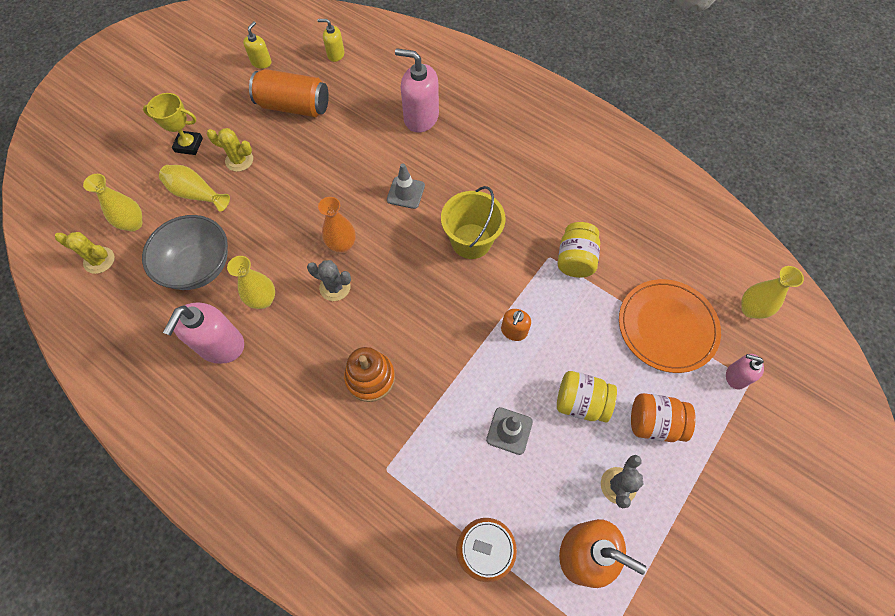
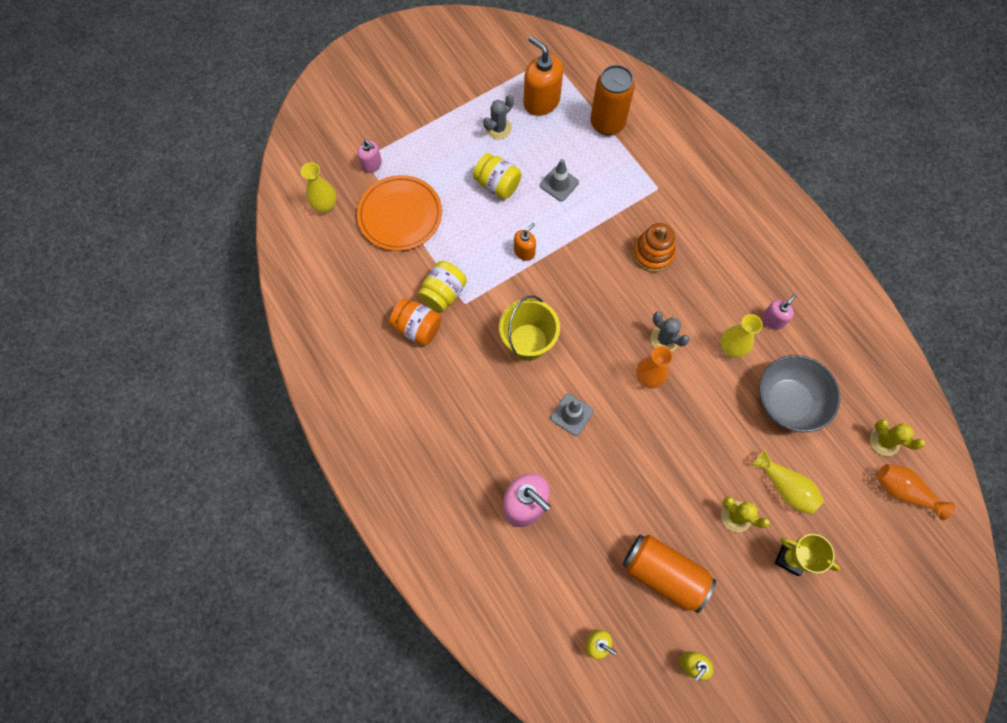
camera: 160 degrees left, 5 degrees up
(83, 223) = (903, 491): none -> orange vase
(133, 224) = (851, 472): yellow vase -> none
(221, 345) = (772, 320): pink soap dispenser -> pink soap dispenser, size x0.54
(654, 423) = (451, 155): orange jar -> orange jar (417, 328)

